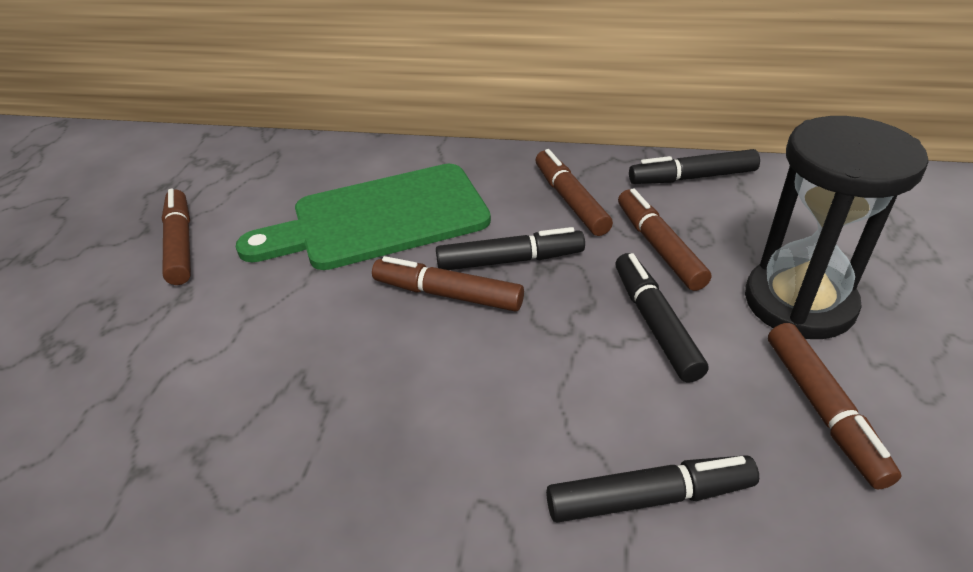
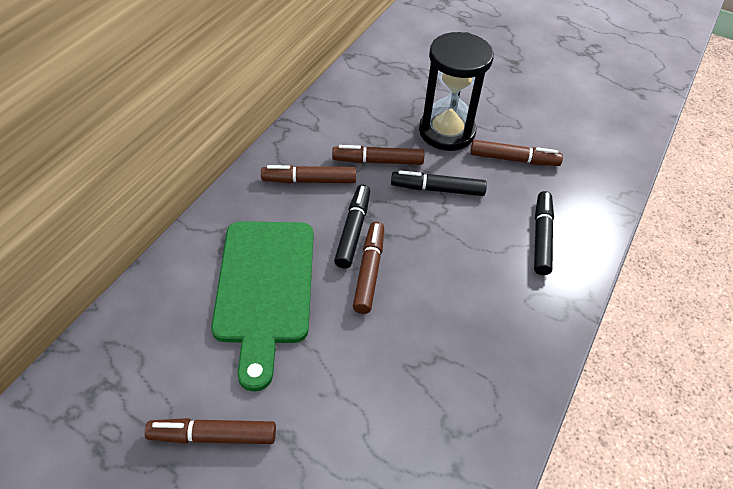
camera: 75 degrees left, 10 degrees up
(447, 294) = (369, 271): brown marker -> brown marker turned 150 degrees clockwise
(692, 177) = (321, 118): black marker -> none

